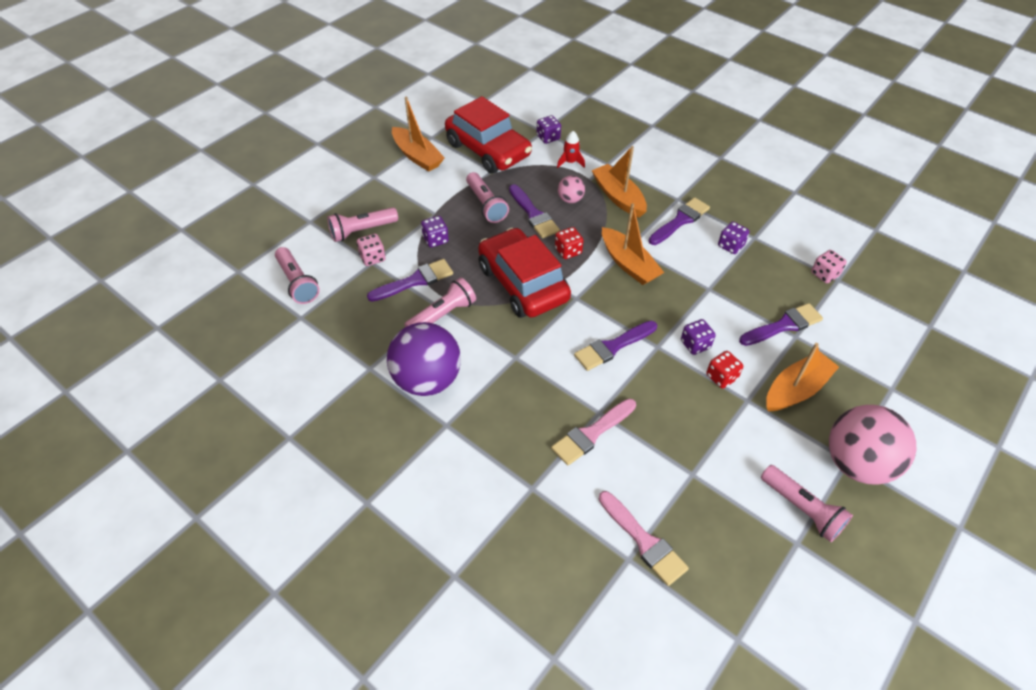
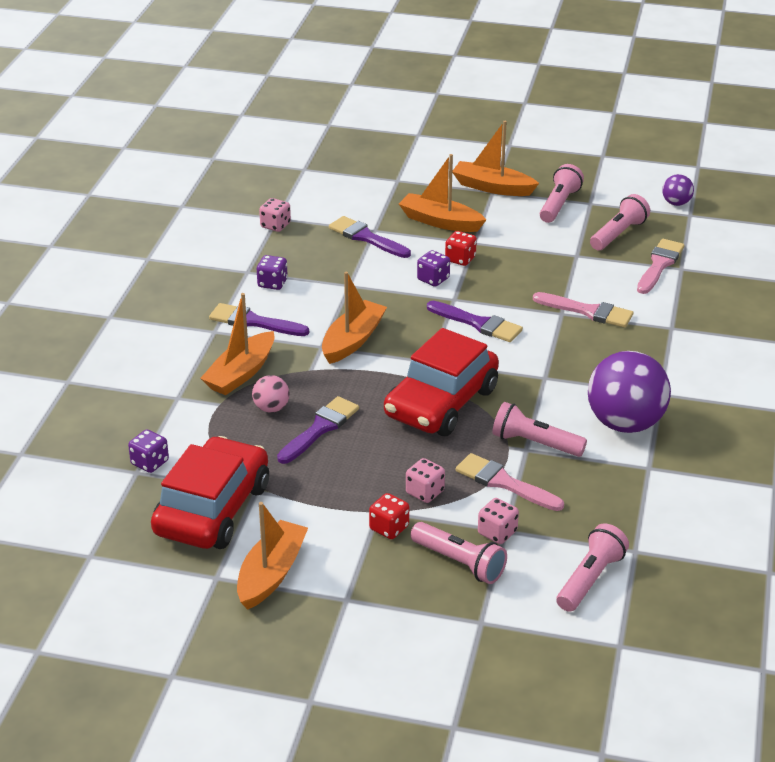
camera: 115 degrees left, 15 degrees down
(415, 281) = (504, 483): purple brush -> pink brush
(435, 239) = (425, 492): purple dice -> pink dice
(486, 205) = (330, 472): pink flashlight -> pink flashlight (618, 234)
(568, 251) = (364, 386): red dice -> red dice (389, 528)
(570, 162) = (194, 428): red rocket -> none
(770, 640) = (676, 203): none -> purple ball
(856, 463) = (492, 187): pink ball -> orange boat

